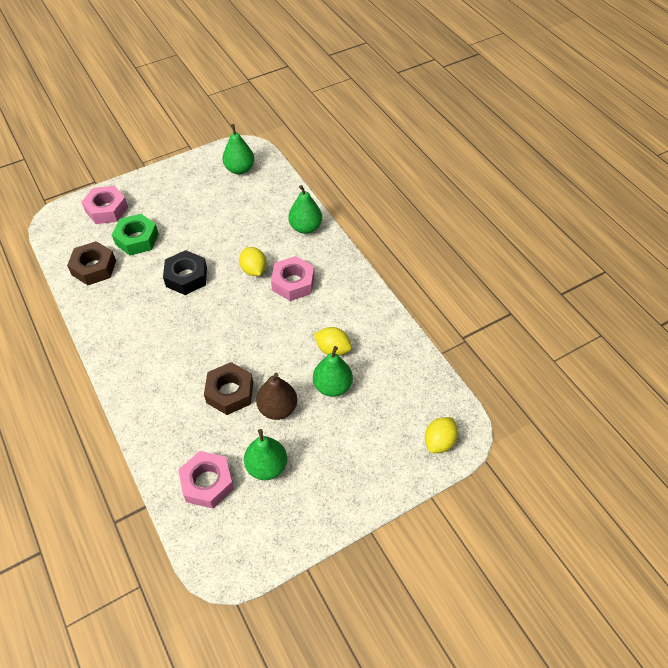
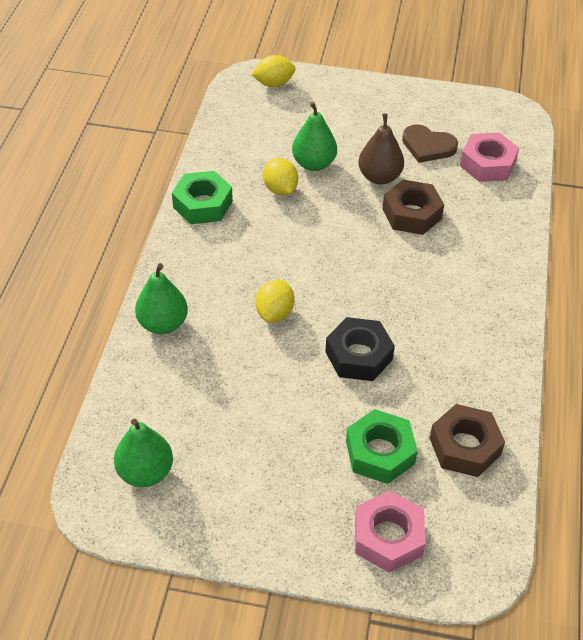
camera: 140 degrees left, 5 degrees down
(267, 466) = (428, 146): green pear -> brown heart
(293, 283) = (248, 271): pink nut -> none
(367, 305) = (202, 204): none -> green nut

